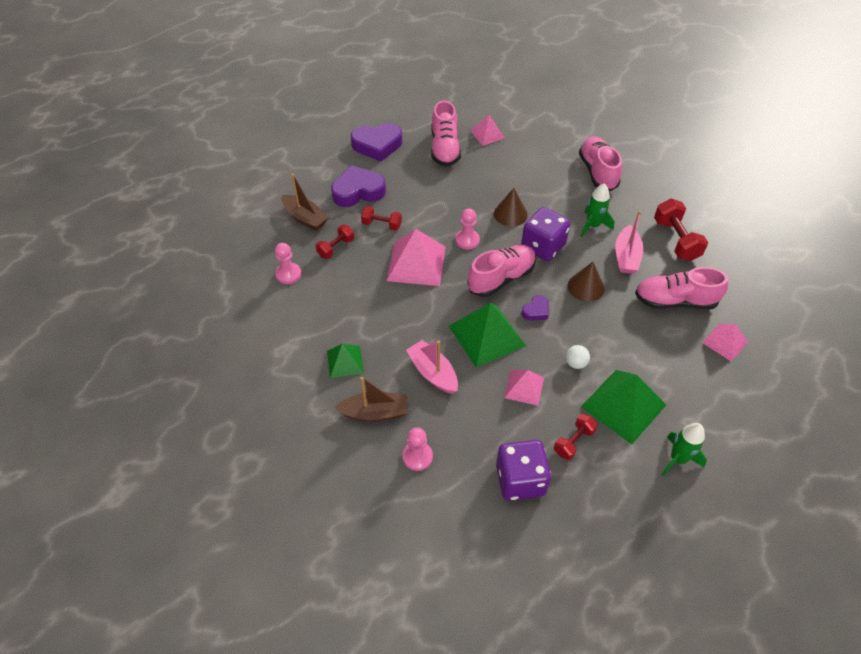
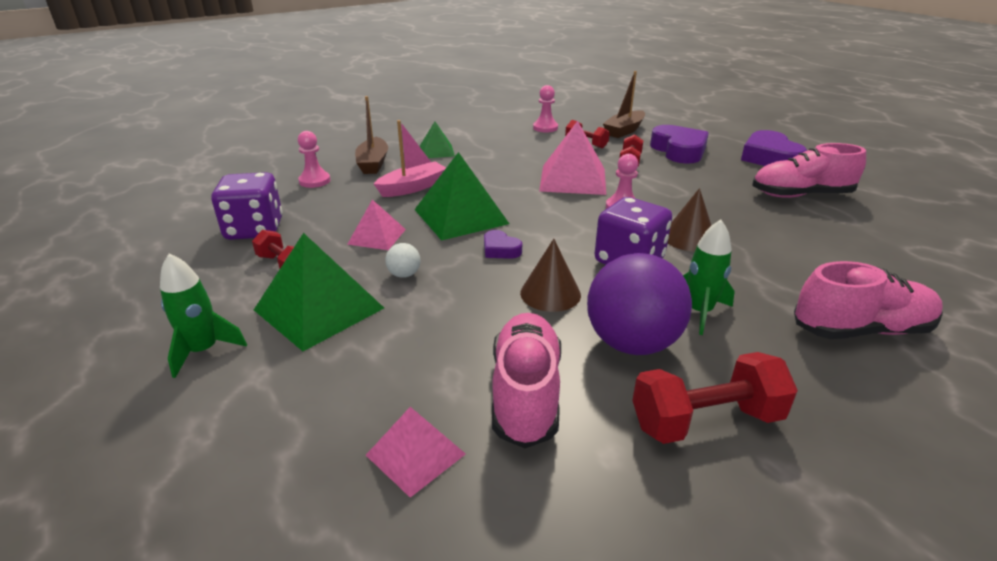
camera: 90 degrees right, 20 degrees down
(487, 134) = (866, 225): pink pyramid -> none
(501, 278) = (557, 227): pink shoe -> none
(626, 256) = (632, 343): pink boat -> purple ball

